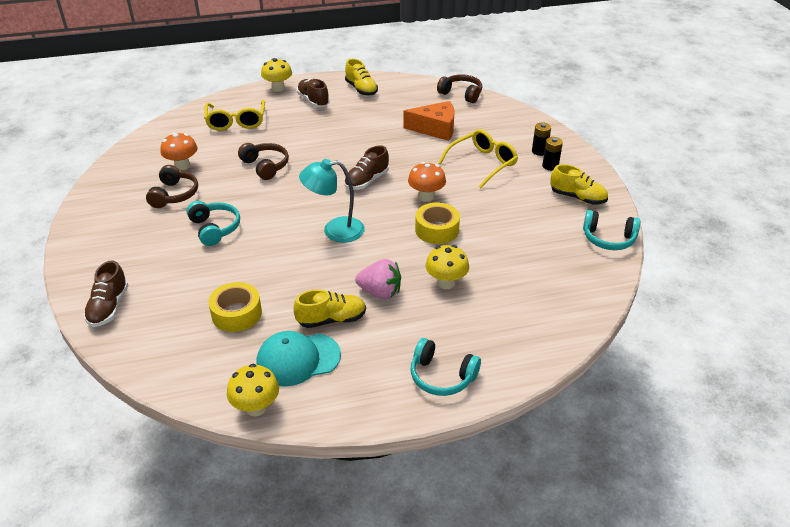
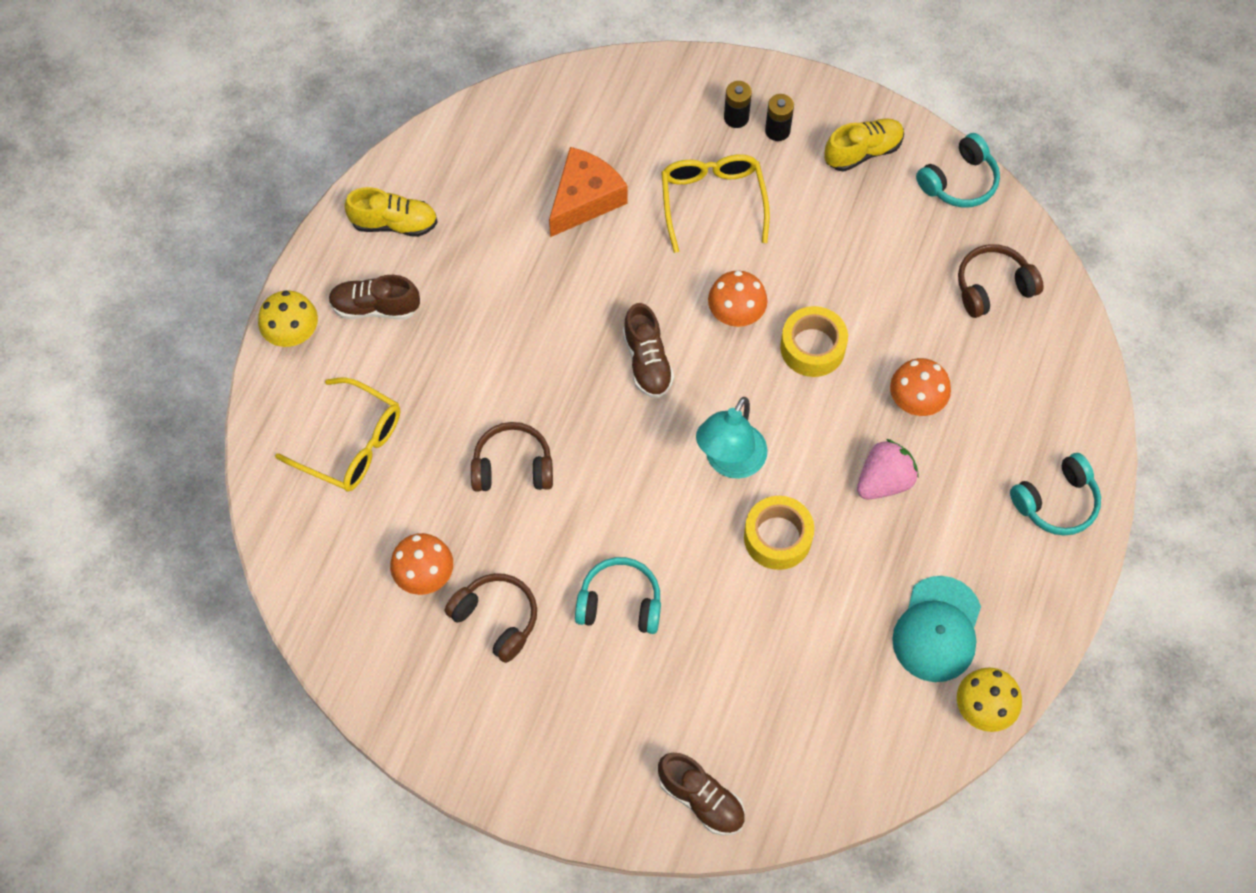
camera: 55 degrees left, 25 degrees up
(236, 314) = (815, 657): yellow tape -> yellow tape (777, 537)
(331, 319) = (895, 559): yellow shoe -> none
(446, 283) = (915, 402): yellow mushroom -> orange mushroom
(461, 94) = (518, 105): brown headphones -> brown headphones (993, 287)

